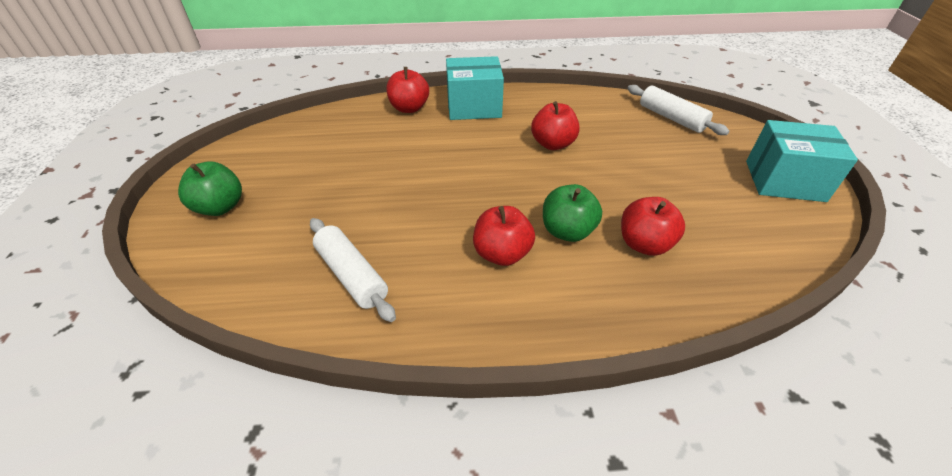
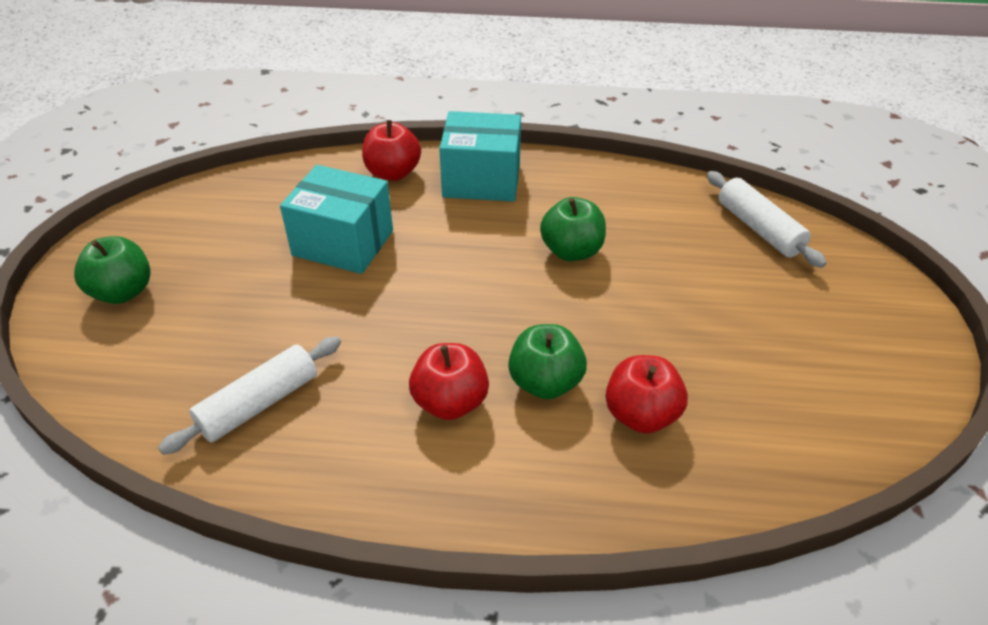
camera: 10 degrees right, 0 degrees up
(352, 275) = (259, 404): white rolling pin -> white rolling pin turned 75 degrees clockwise
(553, 144) = (572, 251): red apple -> green apple
(784, 181) = (882, 348): turquoise box -> turquoise box (343, 243)

